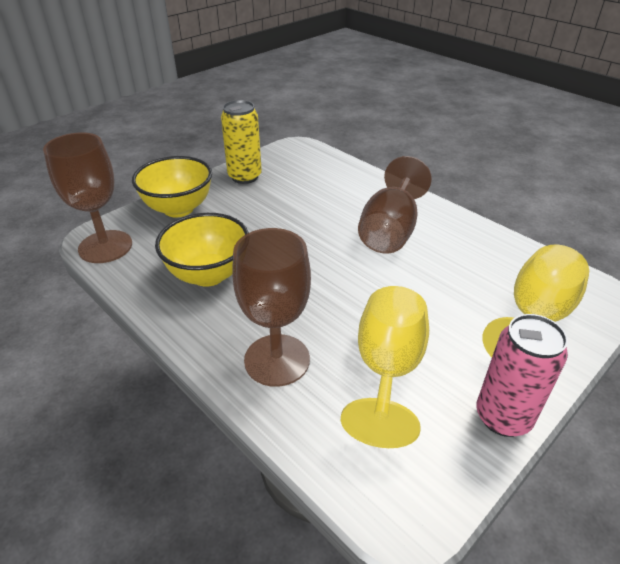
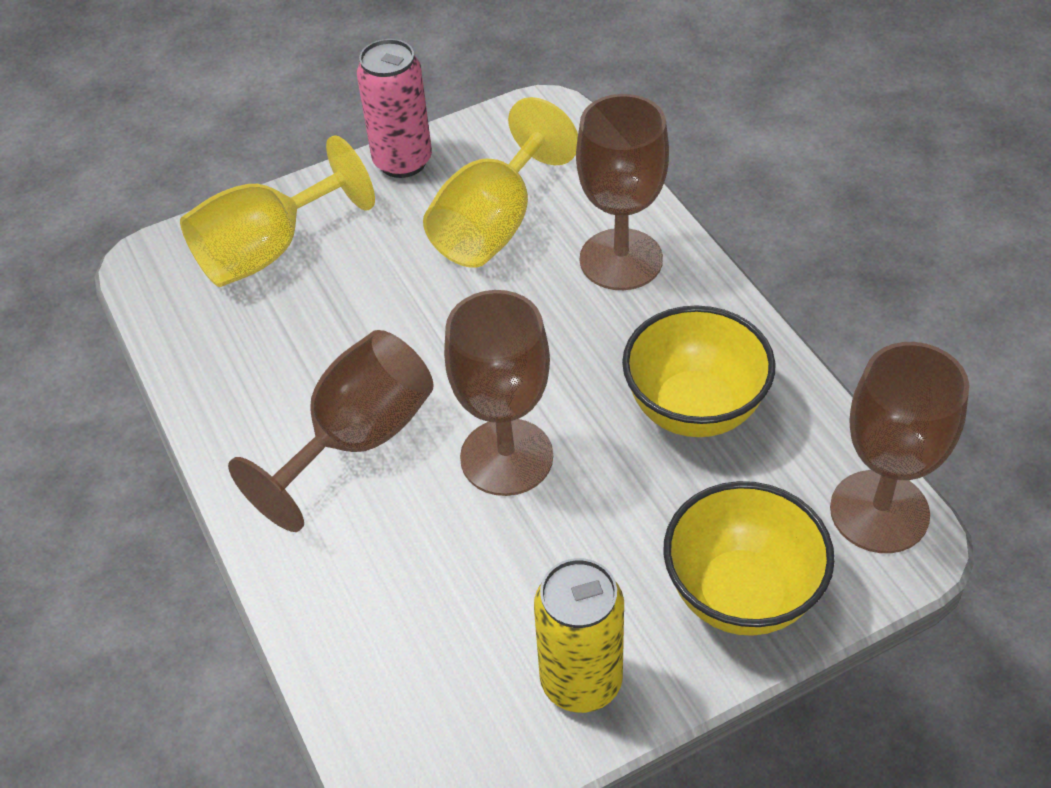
camera: 160 degrees left, 10 degrees up
(308, 237) = (506, 457): none -> brown goblet

